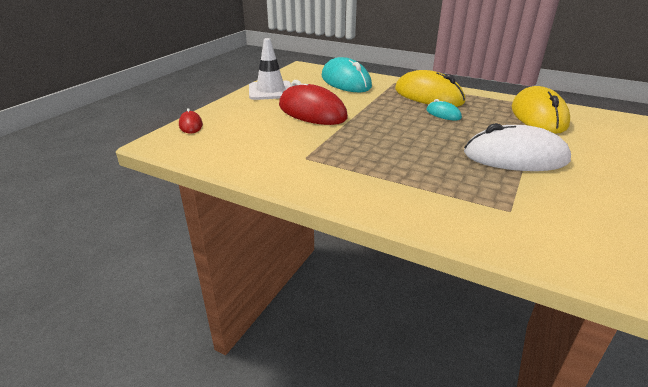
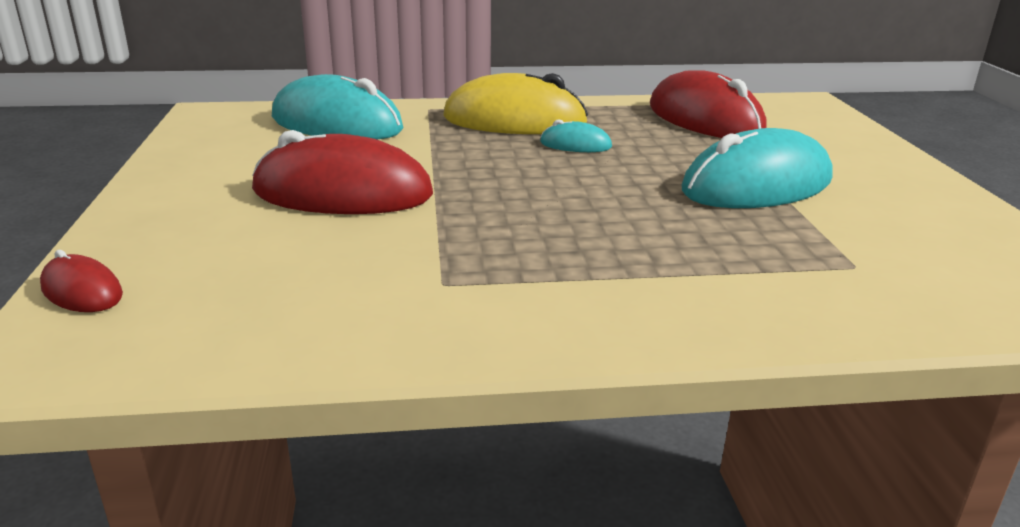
camera: 35 degrees left, 5 degrees down
(270, 91) = (196, 172): white traffic cone -> none
(515, 157) = (757, 185): white mouse -> turquoise mouse
(538, 116) = (705, 119): yellow mouse -> red mouse

